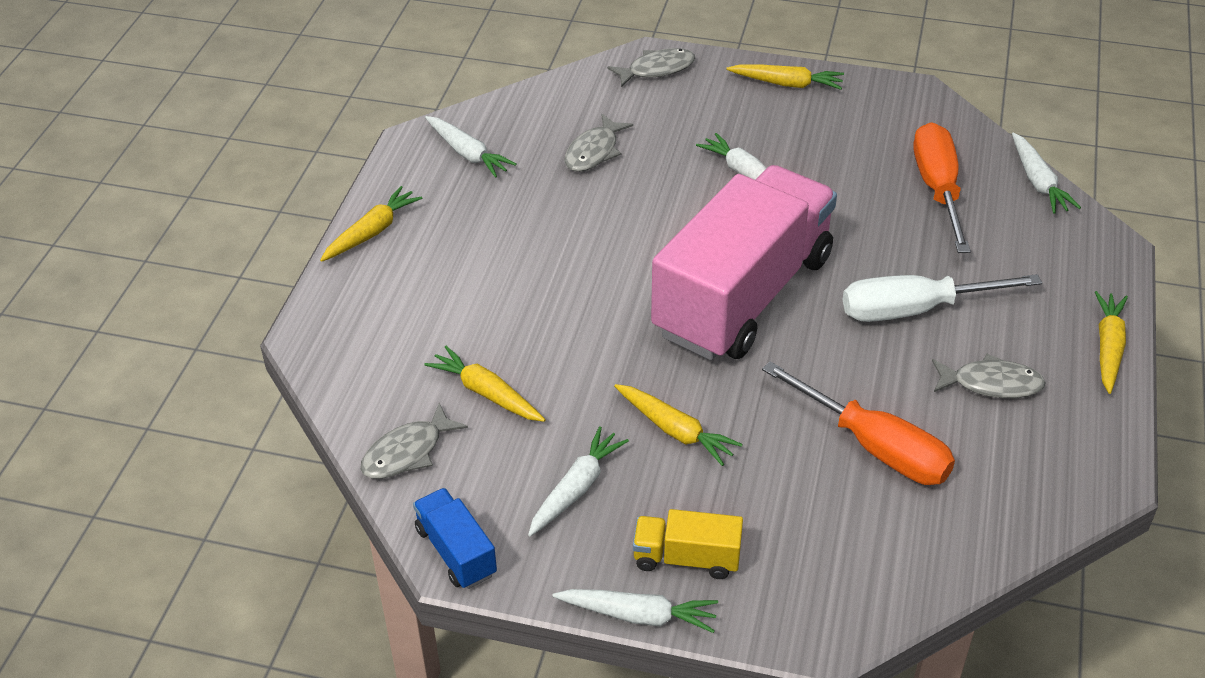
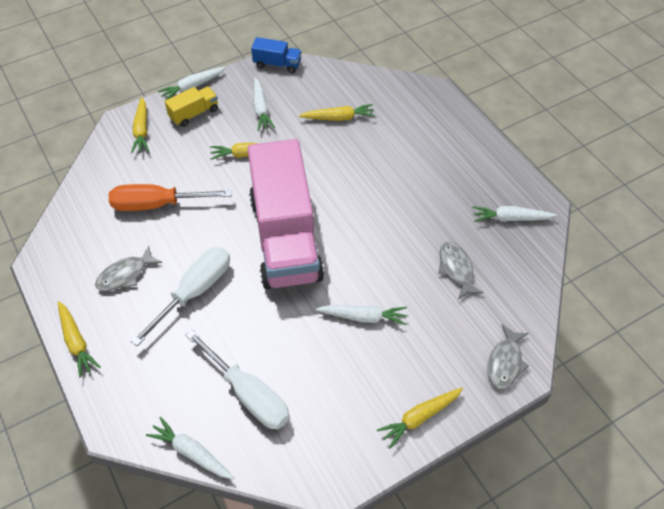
camera: 135 degrees right, 10 degrees up
(372, 232) = (484, 147): yellow carrot -> yellow carrot (141, 130)
(407, 452) = (337, 80): grey fish -> none
(937, 188) = (249, 394): orange screwdriver -> white screwdriver

